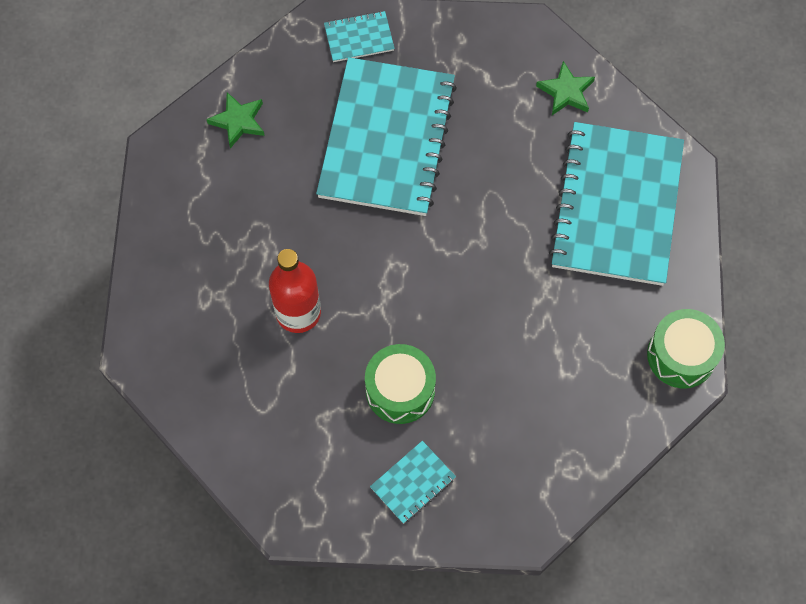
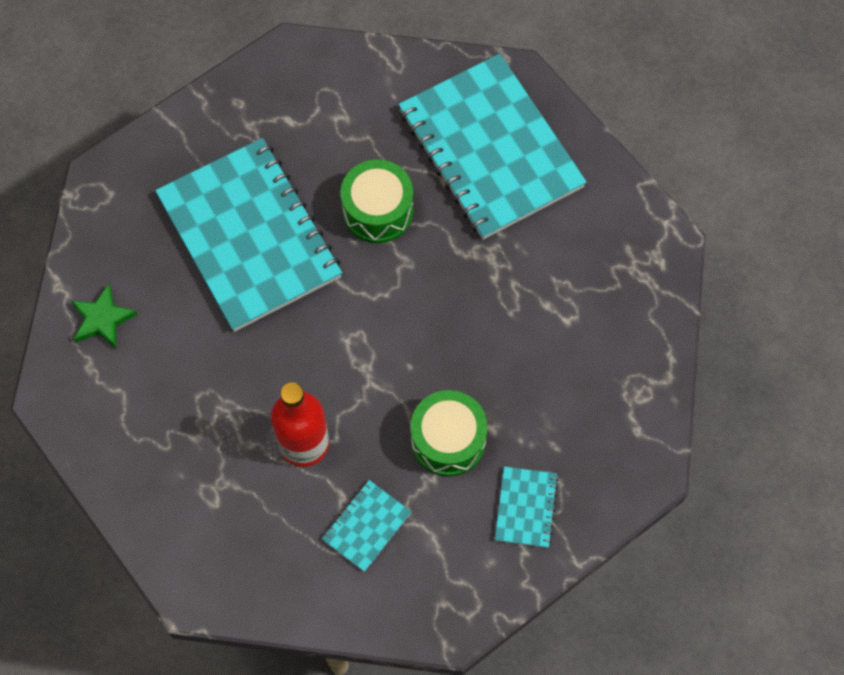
camera: 40 degrees left, 0 degrees up
(359, 38) = (147, 167): turquoise notebook -> turquoise notebook (366, 526)
(566, 92) = (367, 84): green star -> none
(681, 355) = (646, 232): green drum -> green drum (378, 211)

